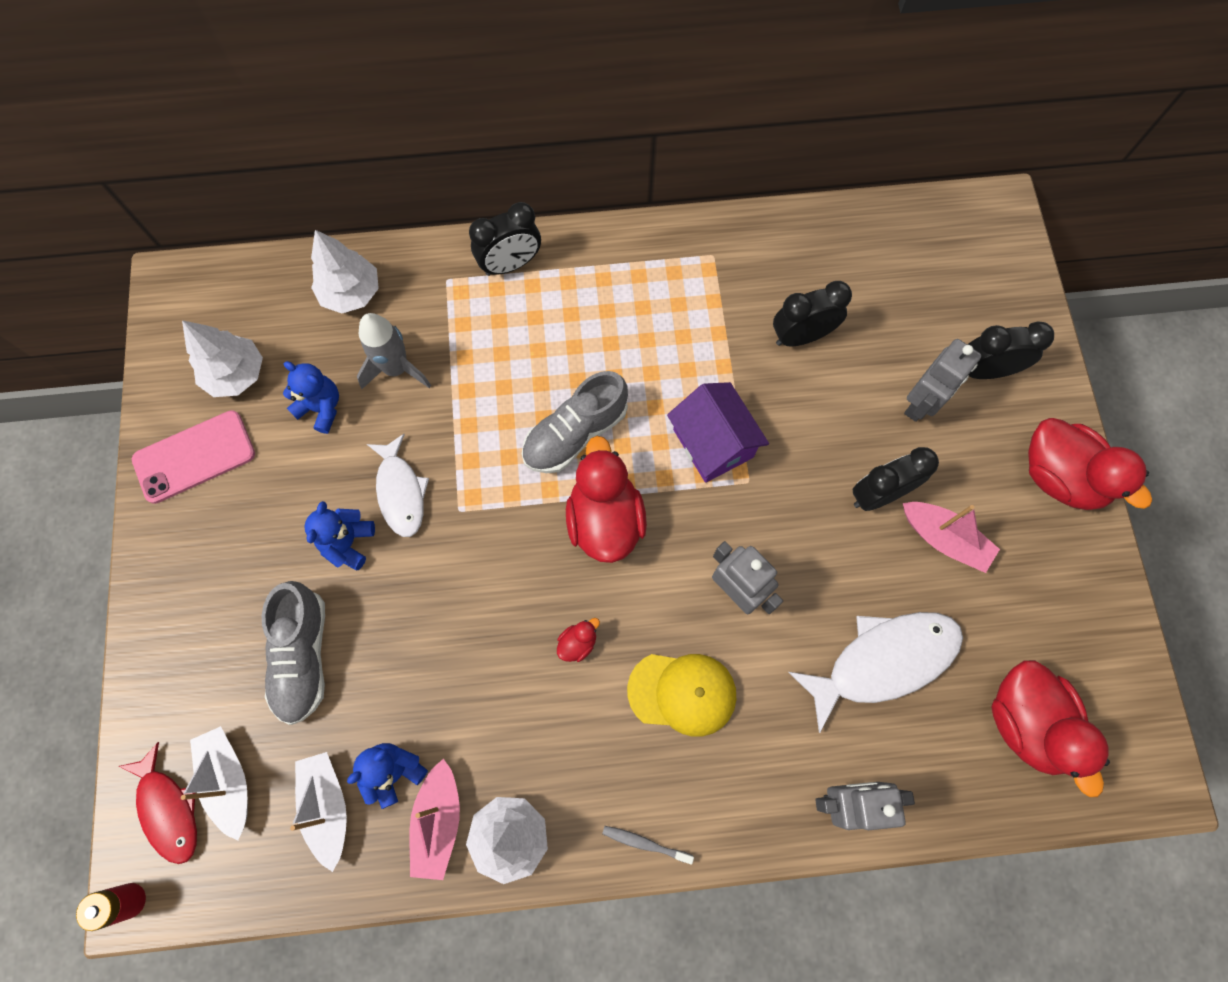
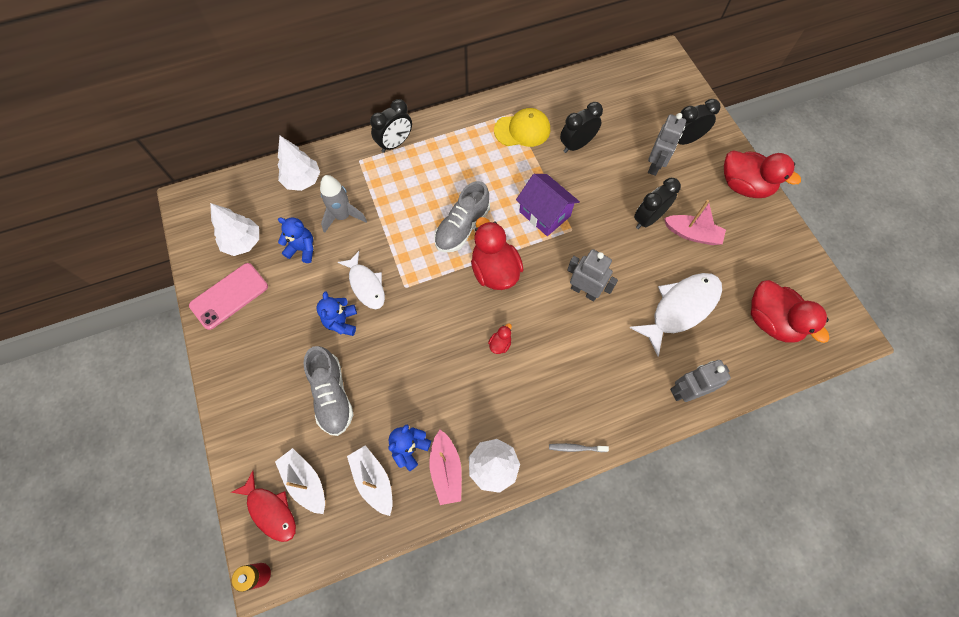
camera: 15 degrees left, 5 degrees down
(682, 693) = (571, 356): yellow cap -> yellow cap (522, 130)

